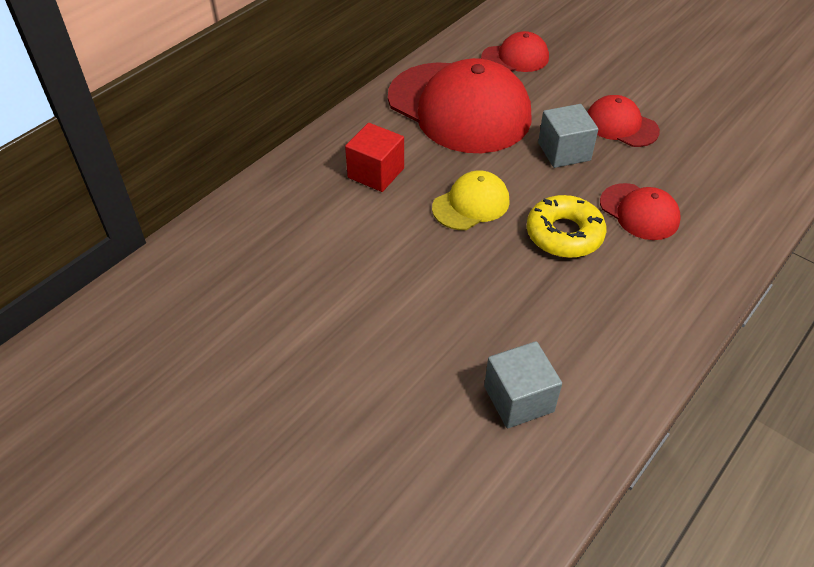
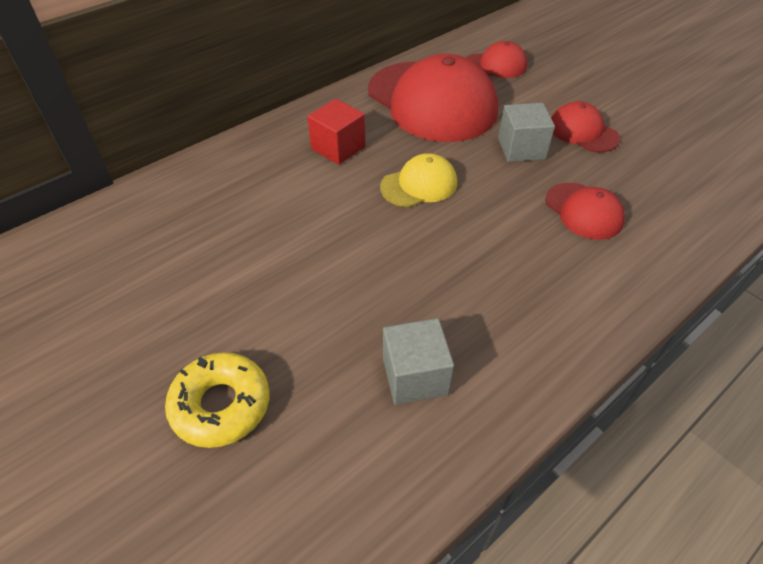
camera: 10 degrees right, 0 degrees up
(564, 234) = (503, 223): yellow donut -> yellow donut (221, 405)

